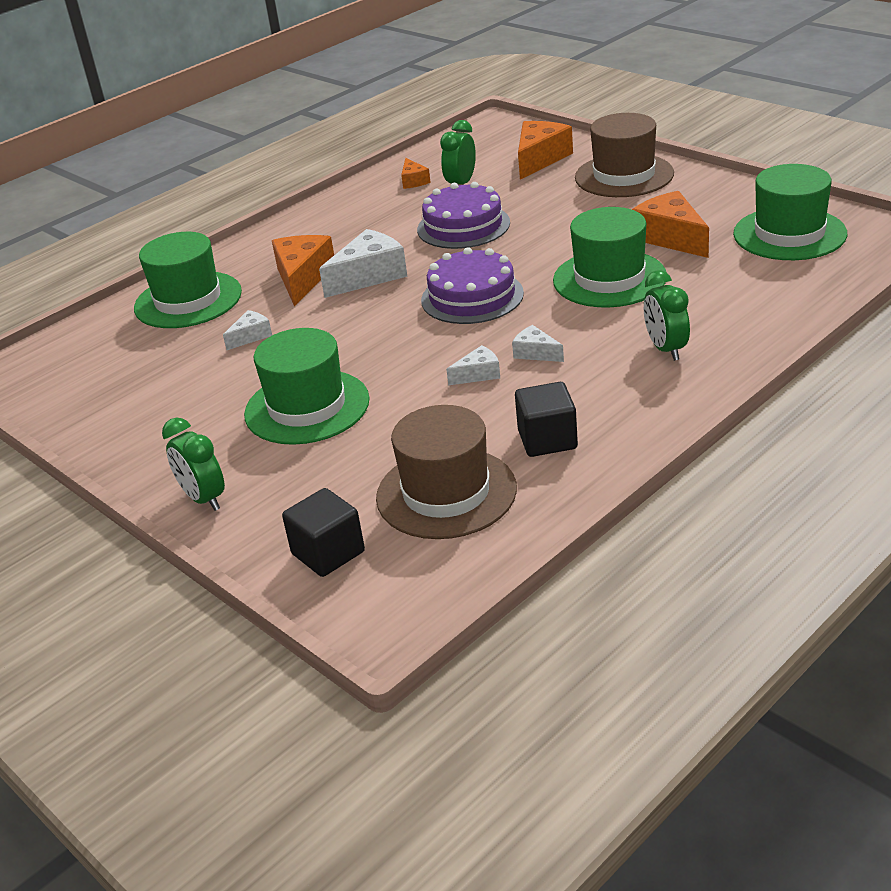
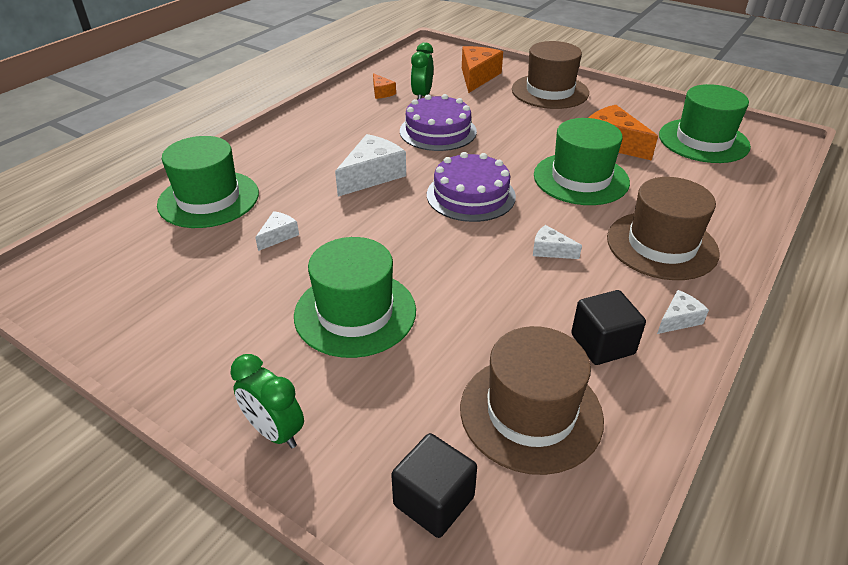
camera: 15 degrees left, 5 degrees up
(303, 278) = (312, 177): orange cheese -> none
(478, 374) = (507, 273): white cheese -> white cheese (678, 319)
(666, 349) = (661, 245): green clock -> brown hat

